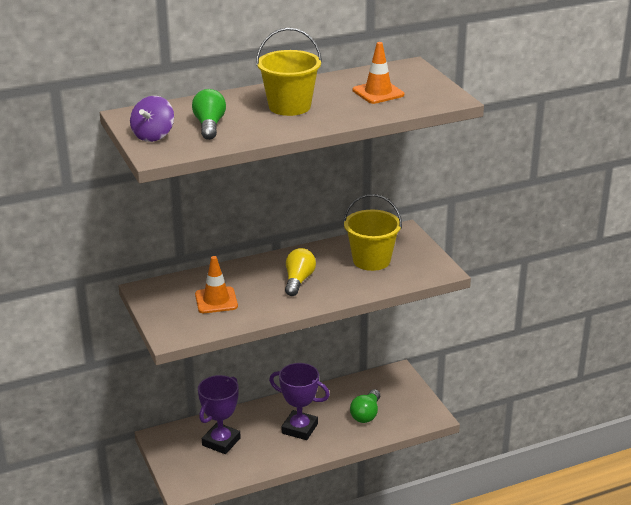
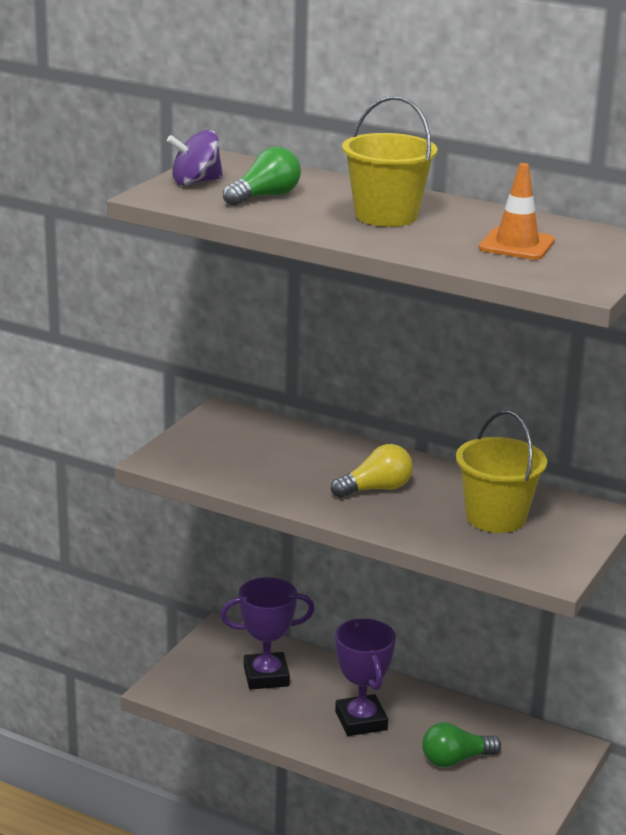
camera: 50 degrees right, 5 degrees down
(216, 300) = (261, 458): orange traffic cone -> none

